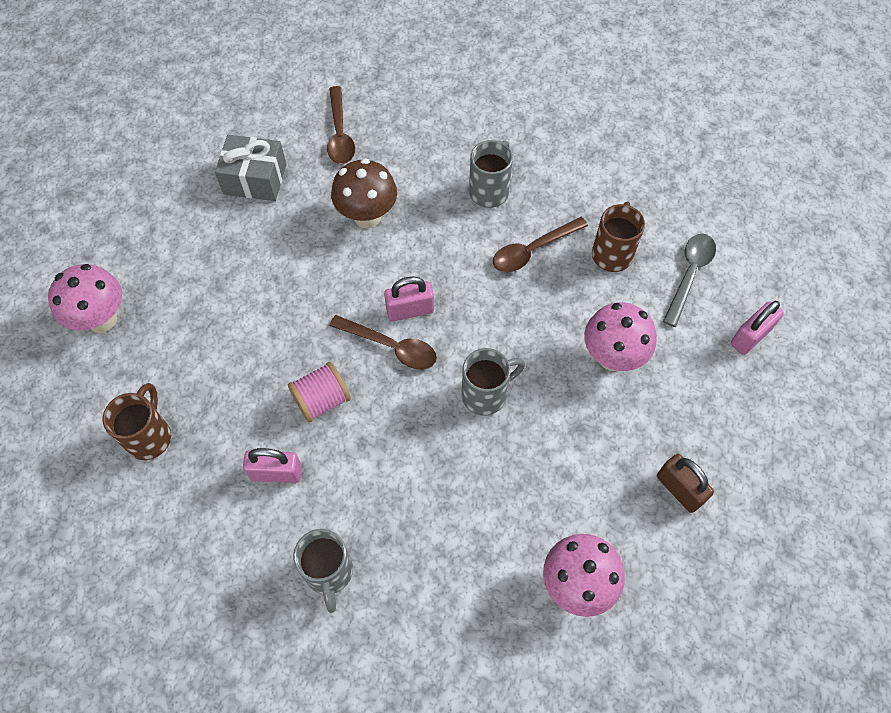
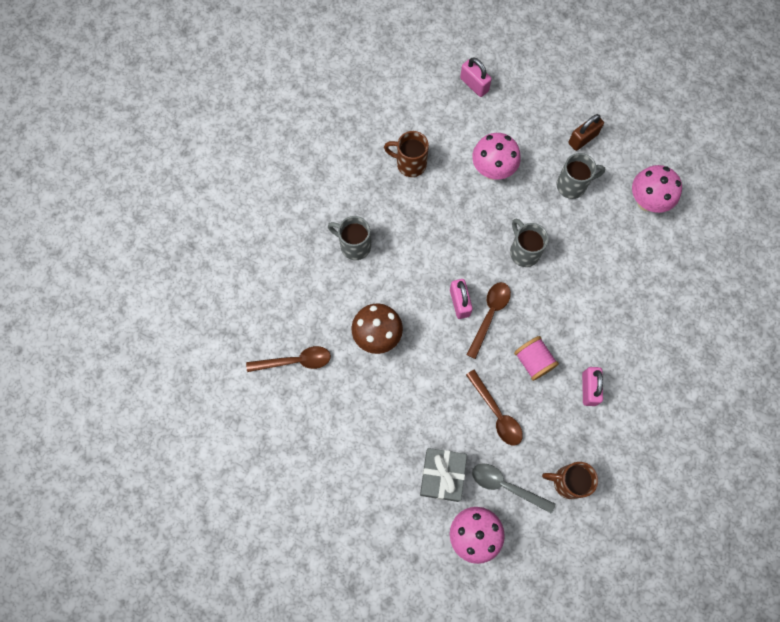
camera: 90 degrees left, 10 degrees up
(255, 179) = (340, 427): grey gift -> grey gift (442, 476)
(329, 573) = (653, 349): grey mug -> grey mug (572, 185)
(533, 250) = (407, 217): brown spoon -> brown spoon (496, 413)
(689, 275) = (427, 116): grey spoon -> grey spoon (506, 486)

